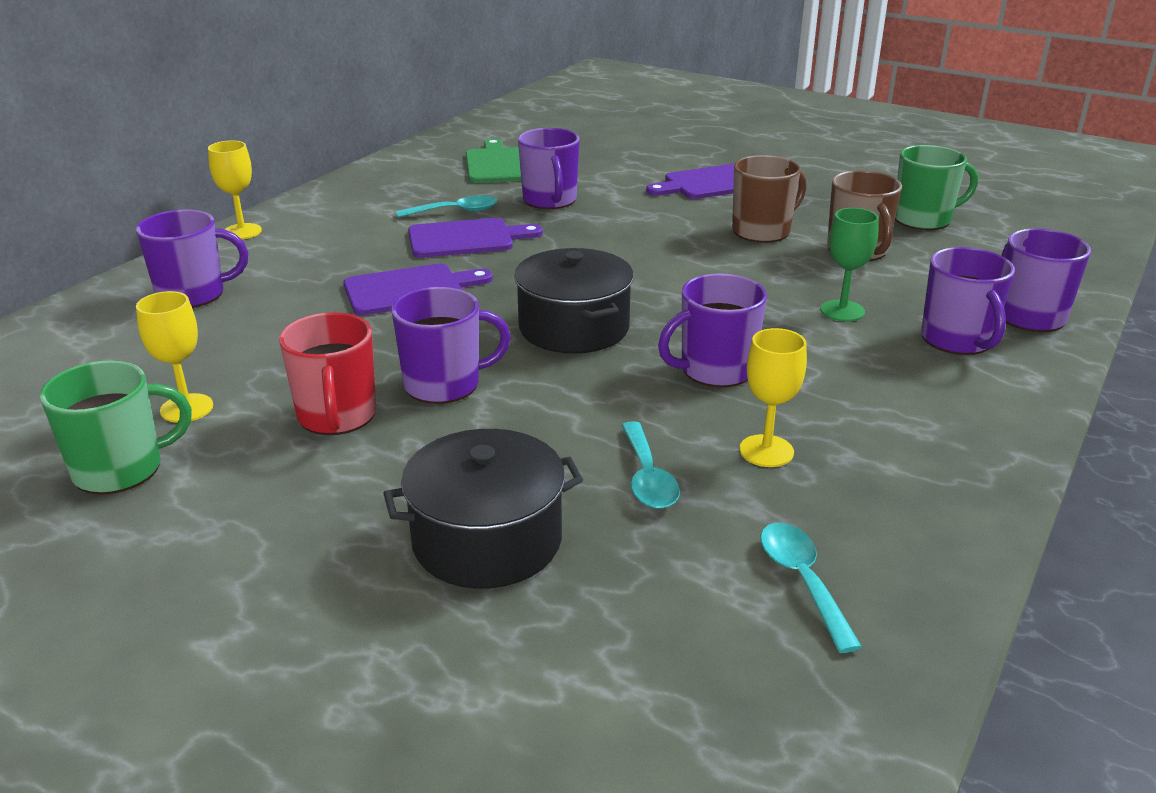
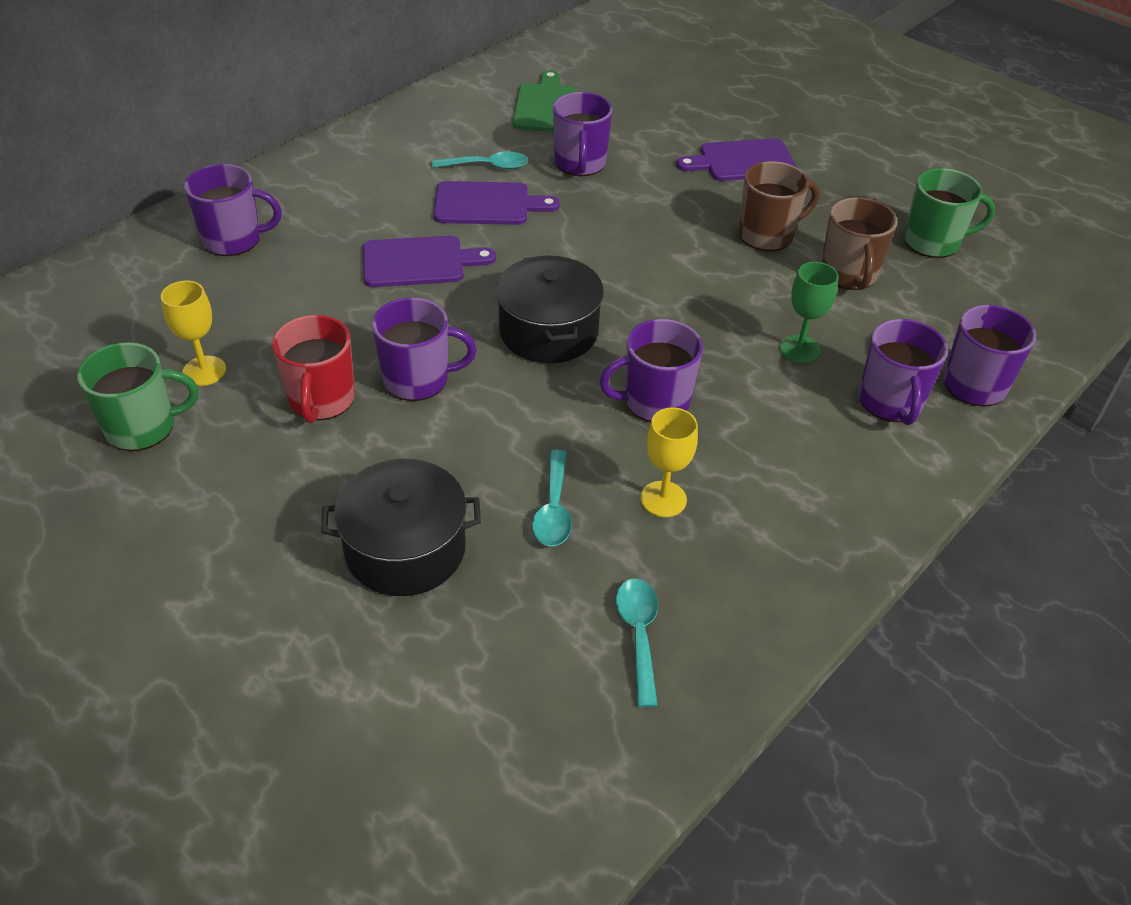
camera: 10 degrees right, 15 degrees up
(242, 231) = (291, 166): yellow goblet -> none

